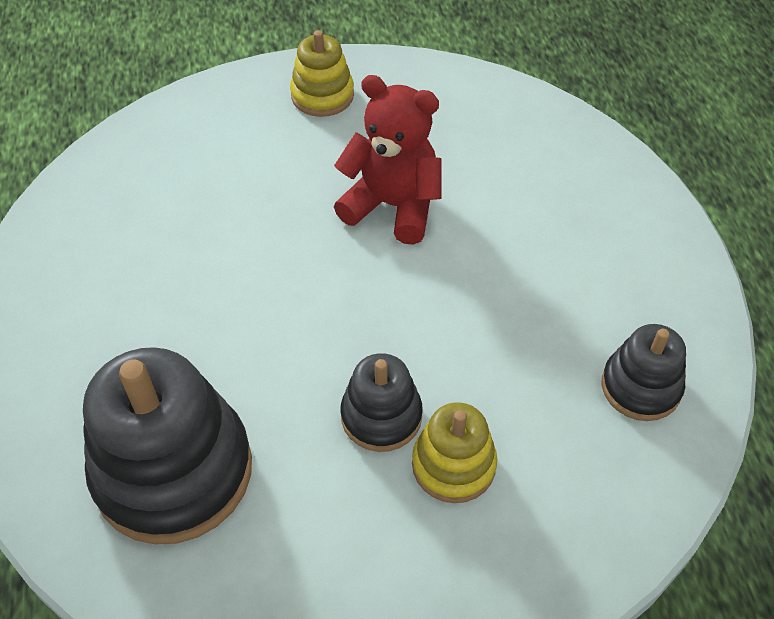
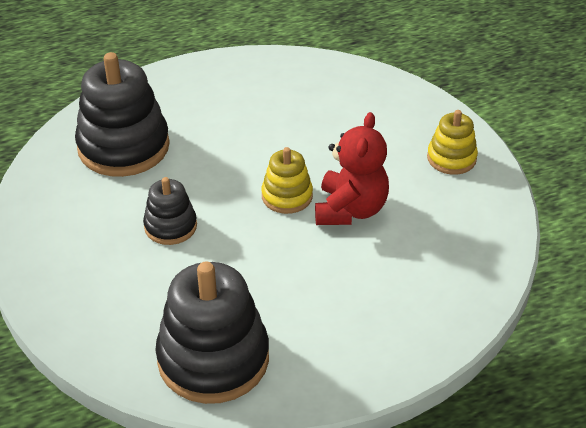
camera: 80 degrees right, 10 degrees down
(453, 465) = (139, 264): yellow stacking toy -> yellow stacking toy (287, 196)
(640, 387) = (213, 359): black stacking toy -> black stacking toy, size x1.88

